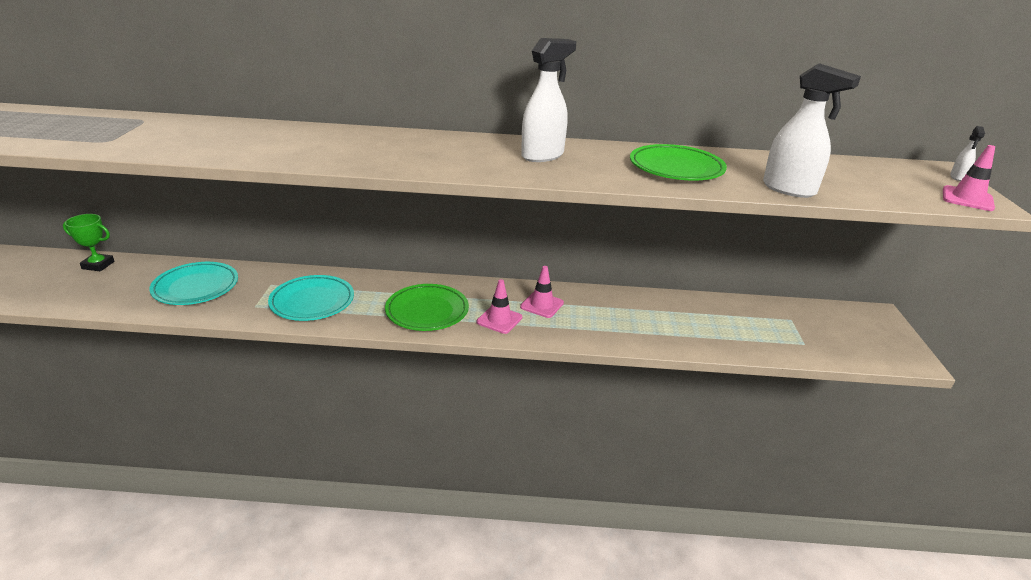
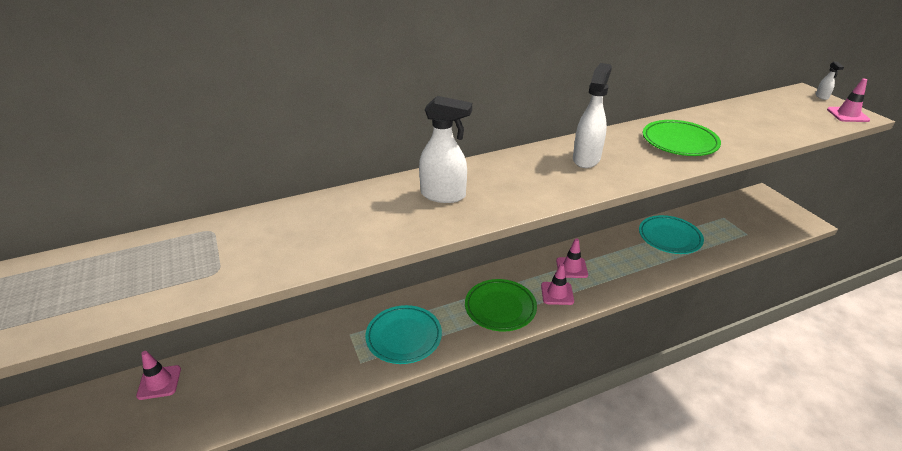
camera: 25 degrees left, 5 degrees up
(98, 265) = (159, 382): green trophy -> pink traffic cone
(196, 287) = (286, 366): turquoise plate -> turquoise plate (669, 237)
(789, 189) = (761, 140): white spray bottle -> white spray bottle (444, 195)

